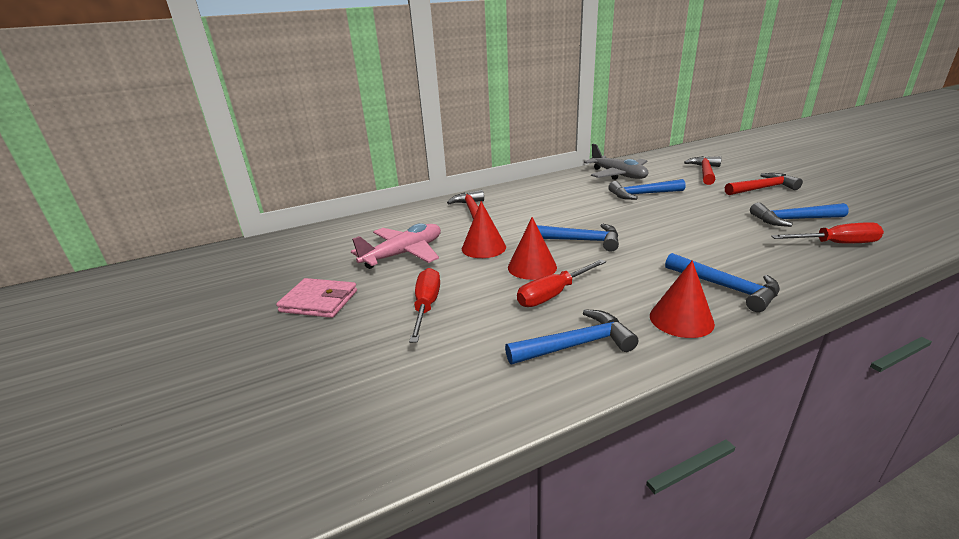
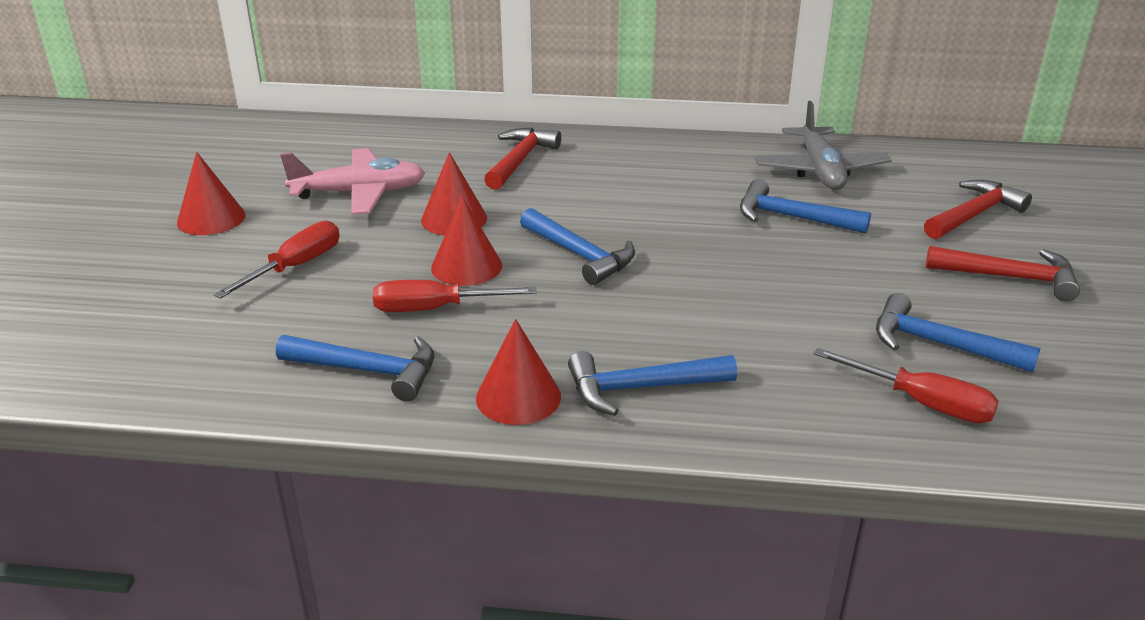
camera: 30 degrees right, 5 degrees up
(319, 301) = (211, 218): pink wallet -> red cone
(726, 288) = (640, 388): blue hammer -> blue hammer turned 90 degrees clockwise

